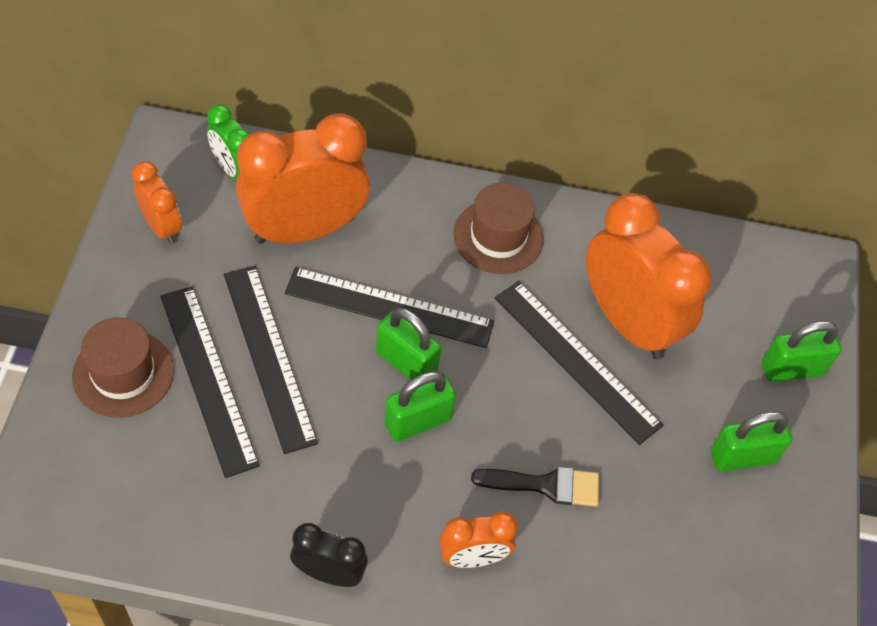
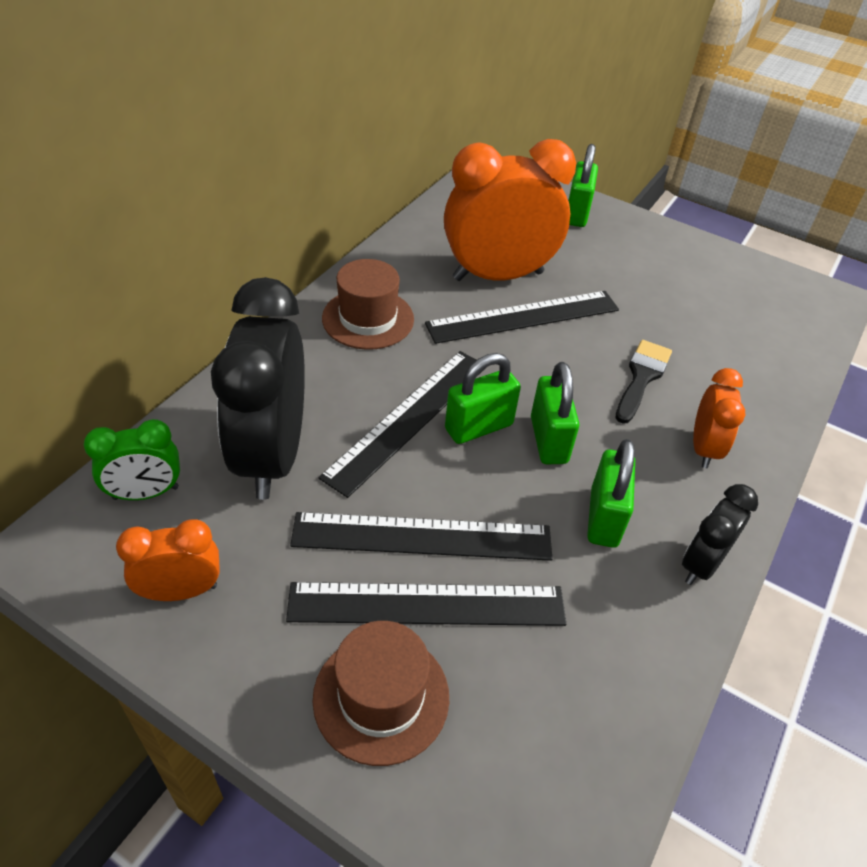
camera: 65 degrees left, 10 degrees down
(304, 229) = (272, 455): orange clock -> black clock
(742, 457) = (645, 263): green padlock -> green padlock (604, 518)

